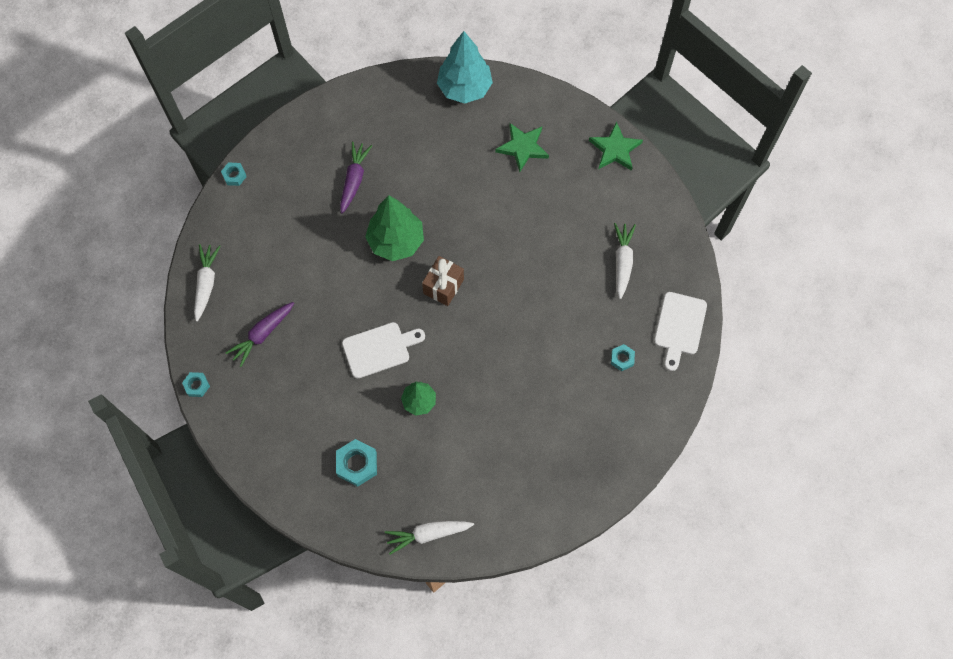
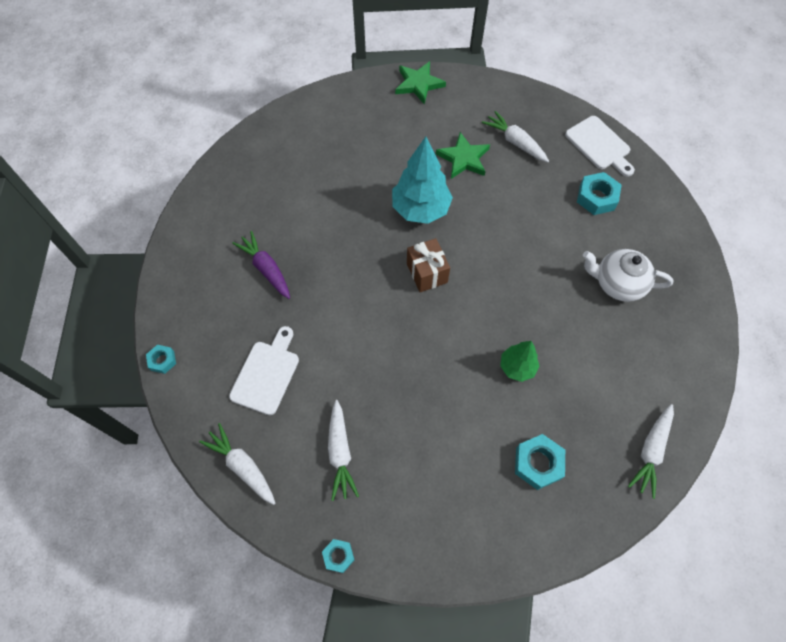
camera: 50 degrees left, 5 degrees down
(262, 334) = (340, 453): purple carrot -> white carrot
(379, 349) = (441, 363): white cutting board -> white cutting board (267, 374)
(396, 241) = (353, 278): green tree -> none
(464, 88) = (269, 137): turquoise tree -> turquoise tree (420, 209)
(522, 147) = (359, 136): green star -> green star (463, 158)
(552, 425) = (618, 283): none -> white teapot
(622, 359) = (596, 197): turquoise nut -> turquoise nut, size x1.69

